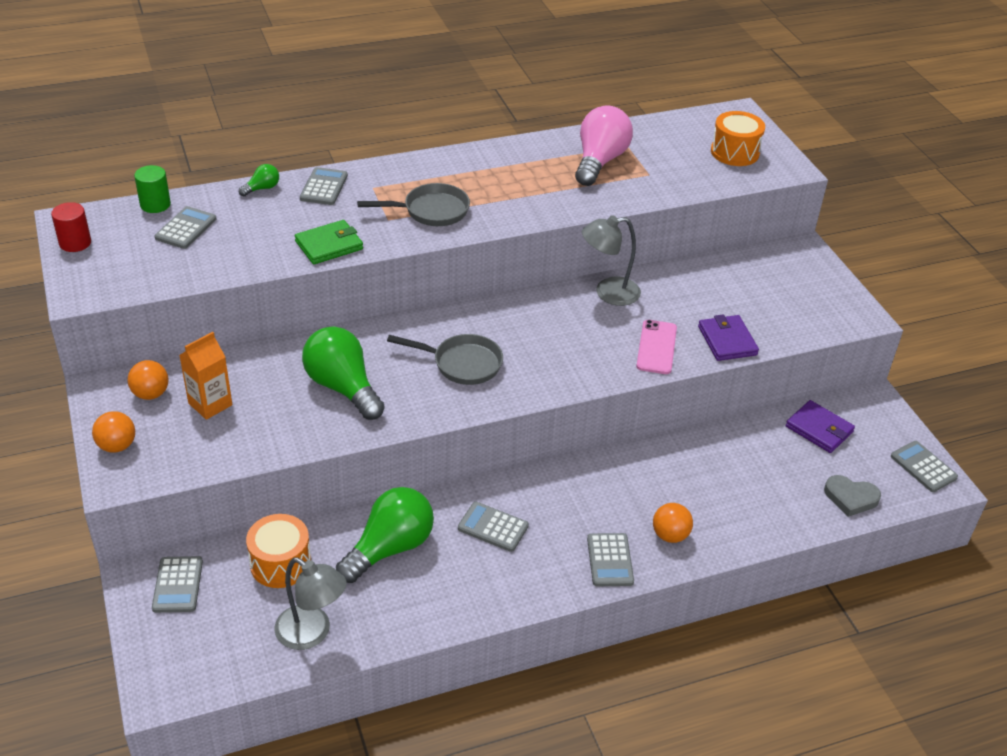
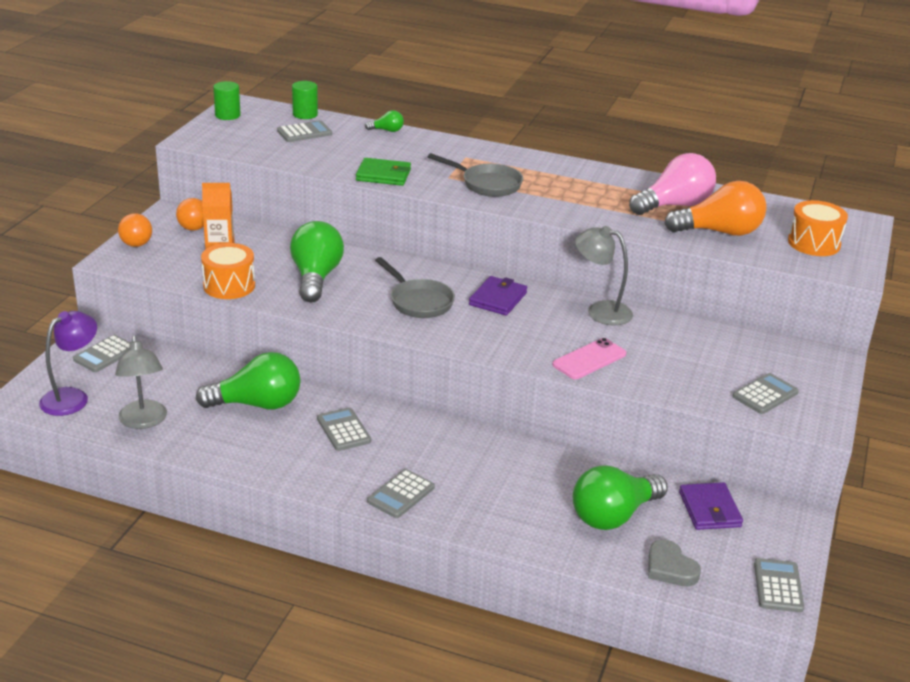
camera: 40 degrees right, 10 degrees down
(75, 243) = (227, 115): red cylinder -> green cylinder
(208, 653) = (72, 397): none -> purple lamp
(280, 563) = (178, 376): orange drum -> orange drum (229, 286)
(324, 187) = (430, 144): grey calculator -> grey calculator (765, 394)
(662, 174) = (719, 232): none -> orange light bulb
(670, 535) = (471, 506): orange ball -> none
(727, 341) = (659, 383): purple wallet -> purple wallet (498, 299)
(769, 476) = (613, 515): none -> green light bulb

